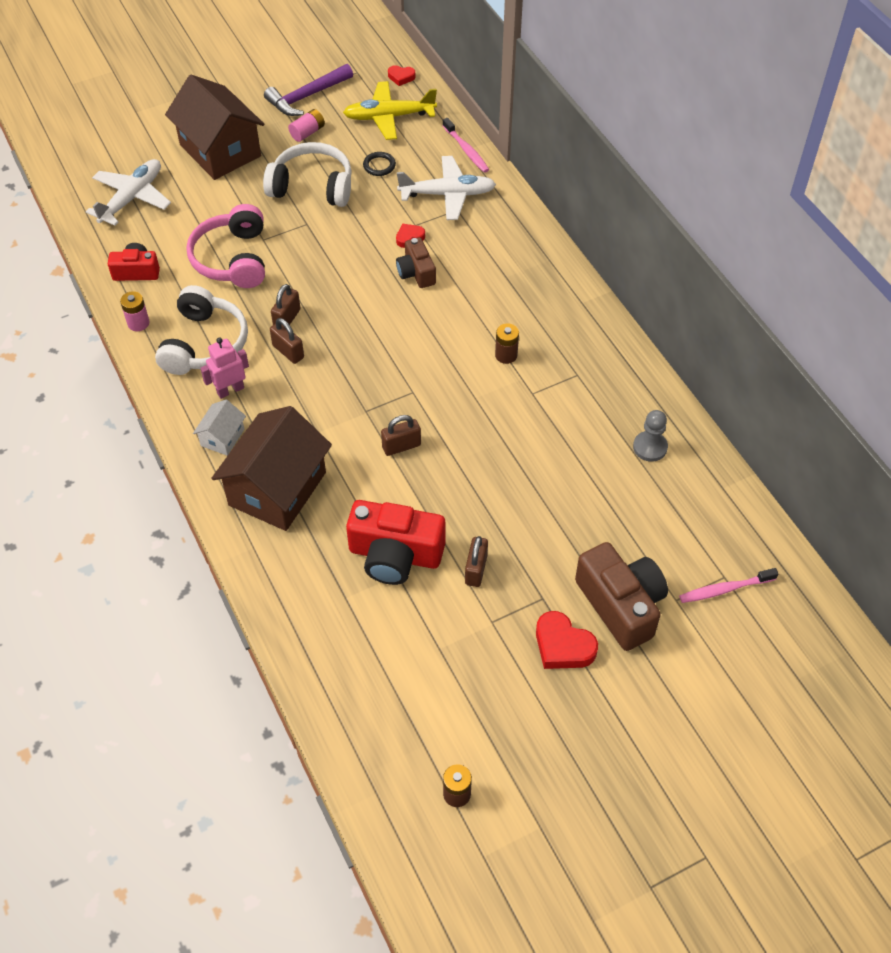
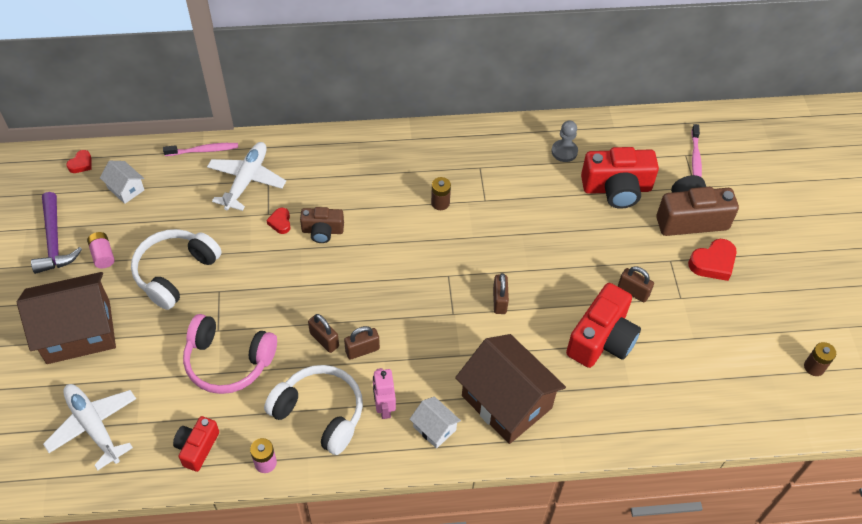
camera: 70 degrees left, 0 degrees up
(379, 165) = (182, 216): black ring -> none
(389, 117) = (126, 189): yellow plane -> white house
(623, 515) = (616, 188): none -> red camera

